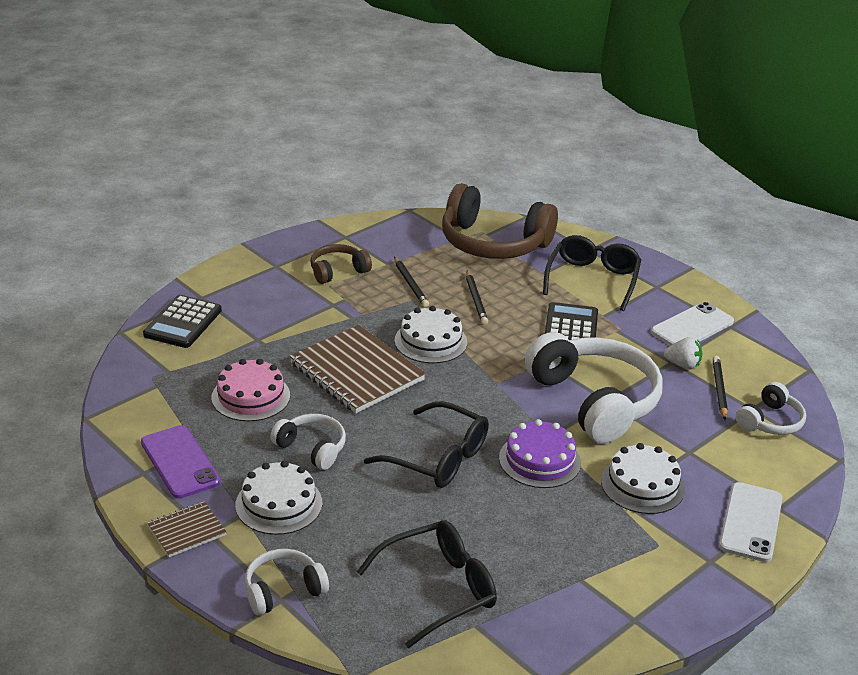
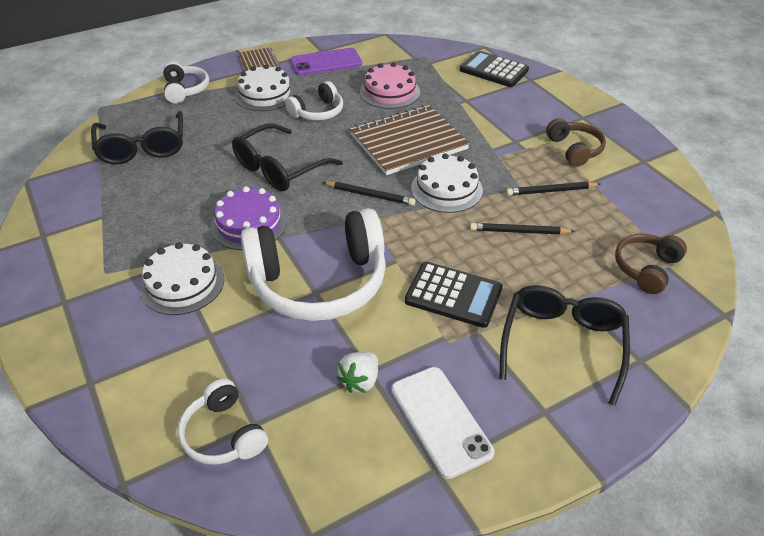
camera: 105 degrees right, 10 degrees up
(493, 243) = (646, 268): brown headphones -> brown headphones, size x0.50
(592, 279) = (562, 343): black glasses -> black glasses turned 105 degrees counterclockwise
(719, 389) = (301, 402): black pencil -> black pencil (370, 195)
(751, 522) = (87, 350): white phone -> none

